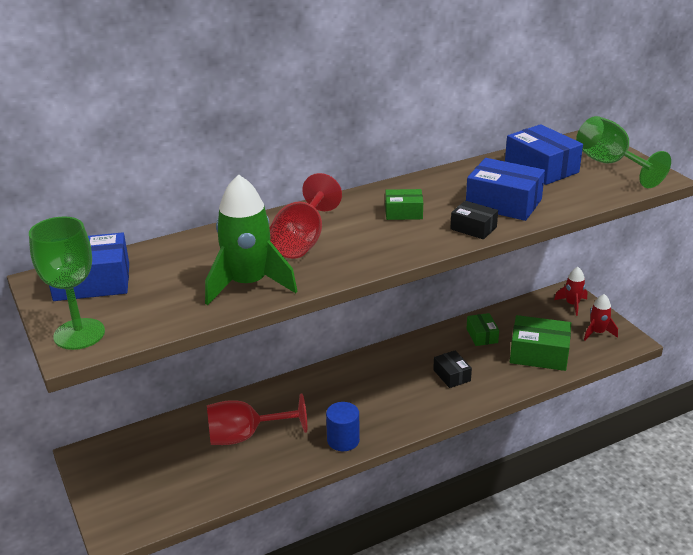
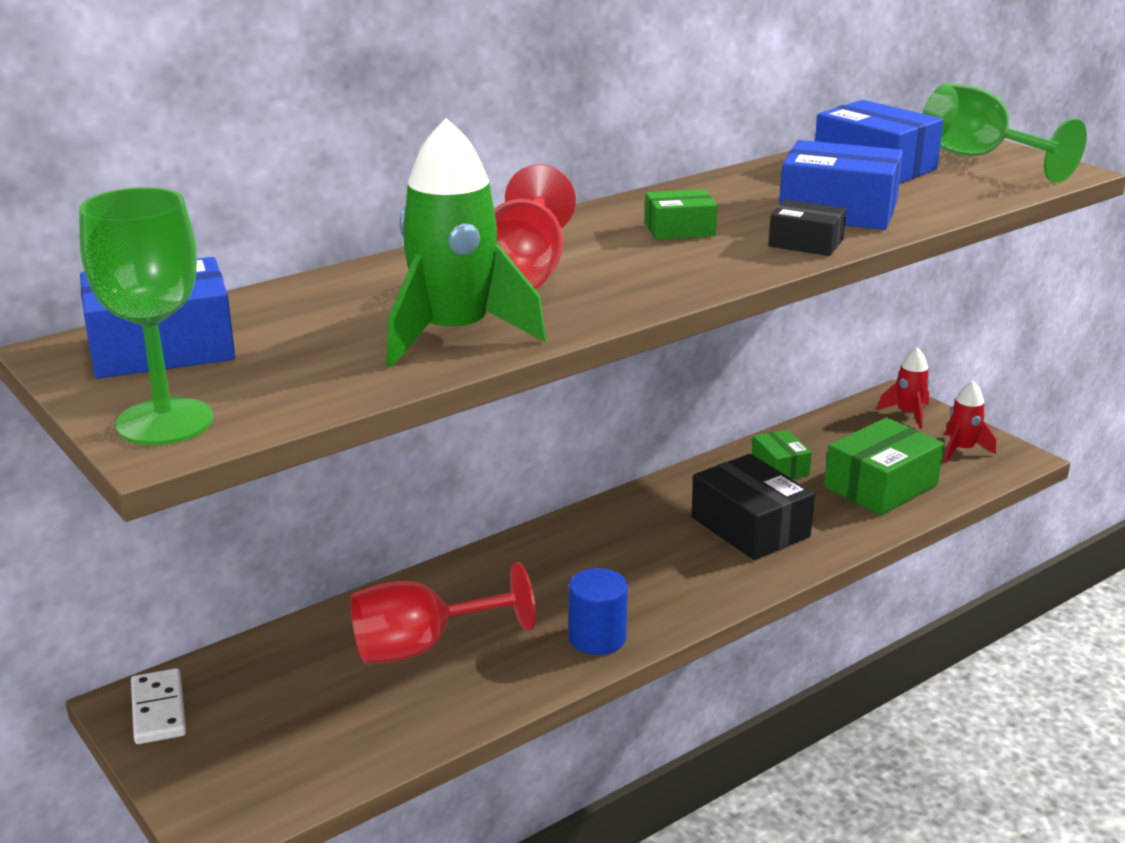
camera: 10 degrees left, 5 degrees down
(98, 460) = (158, 710): none -> white domino
(451, 375) = (750, 527): black box -> black box, size x1.77
(539, 354) = (881, 486): green box -> green box turned 45 degrees counterclockwise

